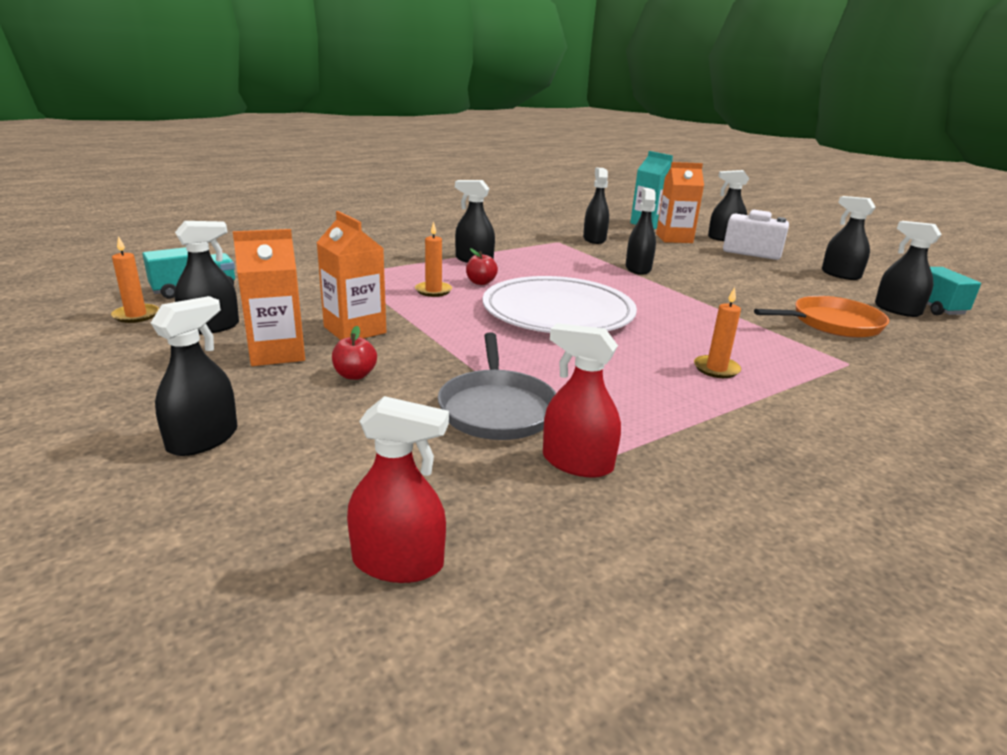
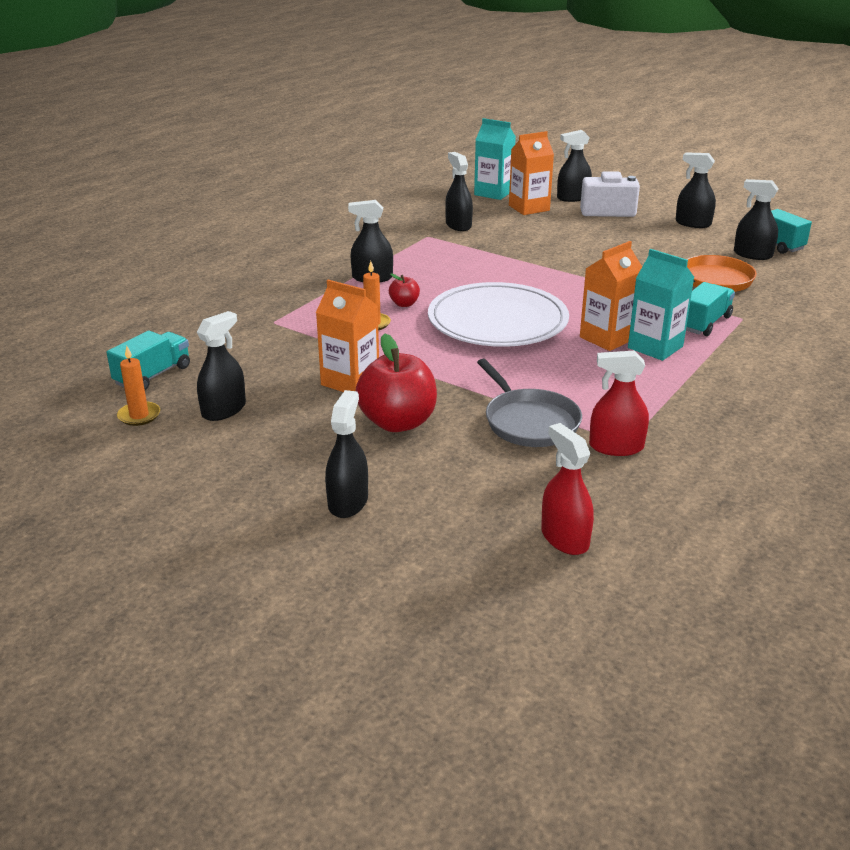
camera: 20 degrees left, 5 degrees up
(277, 353) = (312, 419): orange carton -> orange carton (607, 338)
(355, 375) = (398, 422): red apple -> red apple, size x2.11
(398, 562) = (564, 538): red spray bottle -> red spray bottle turned 105 degrees counterclockwise
(638, 268) = (525, 255): black spray bottle -> none
(716, 369) = (655, 347): orange candle -> turquoise carton
(795, 358) = (704, 323): none -> turquoise truck

